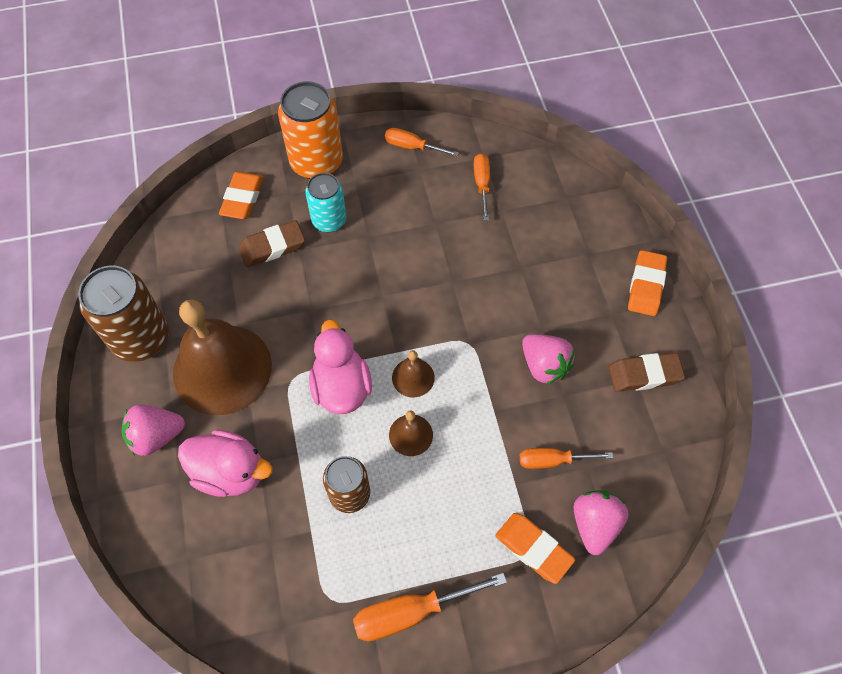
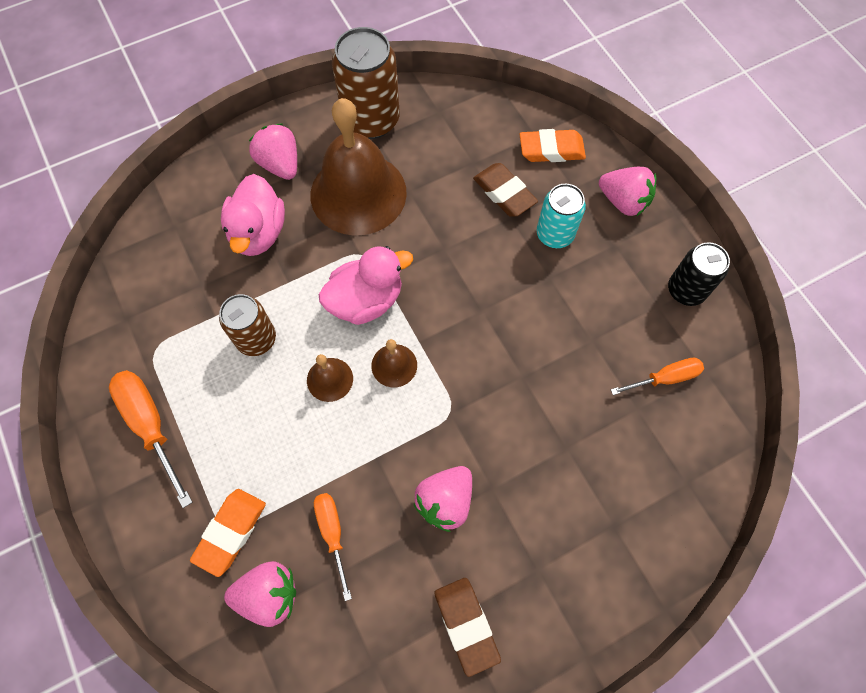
camera: 75 degrees right, 5 degrees up
(316, 162) = (623, 201): orange can -> pink strawberry
(412, 147) = (686, 290): orange screwdriver -> black can
(646, 286) = (592, 608): orange eraser -> none

